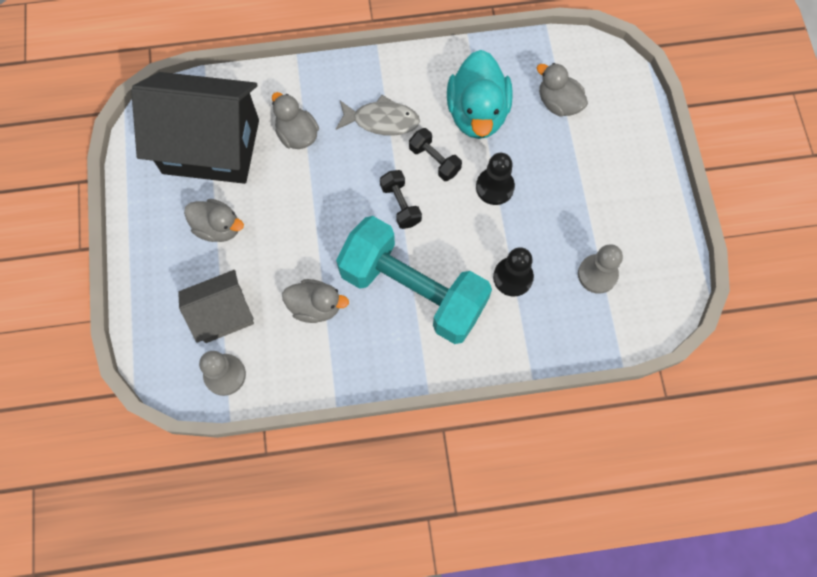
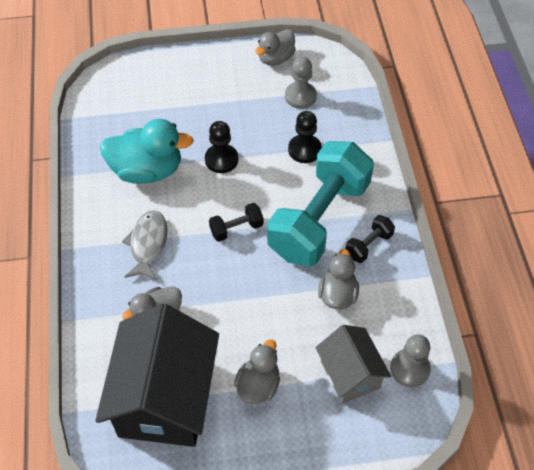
camera: 90 degrees left, 15 degrees down
(434, 160) = (193, 203): black dumbbell -> black dumbbell (368, 245)
(558, 103) = (143, 113): grey duck -> grey duck (275, 58)

